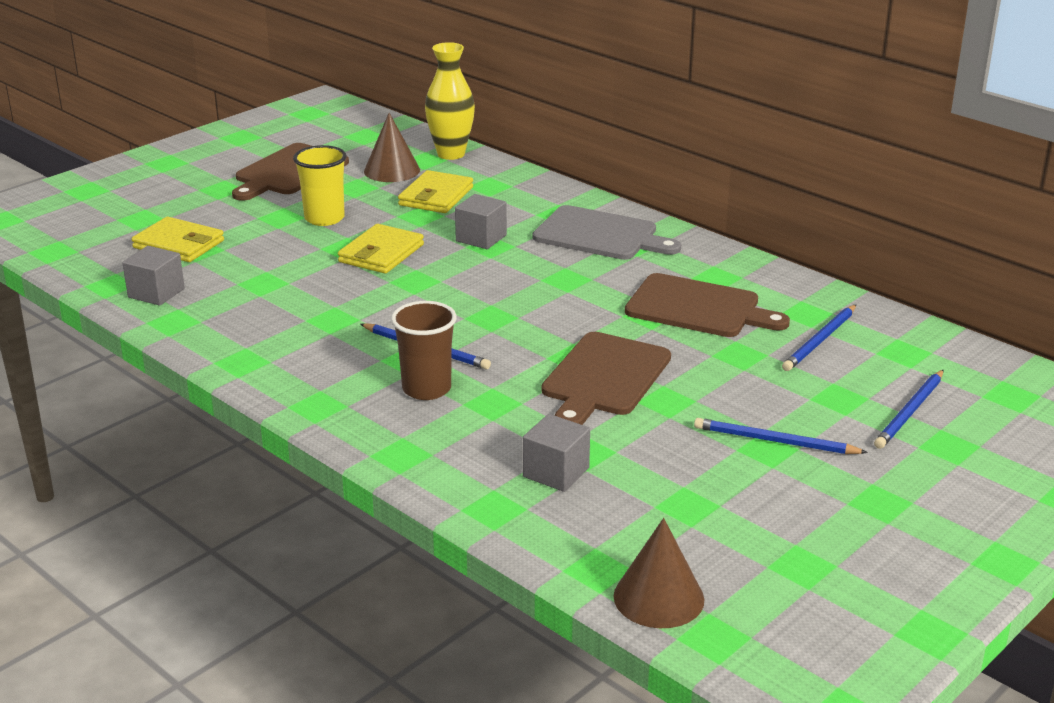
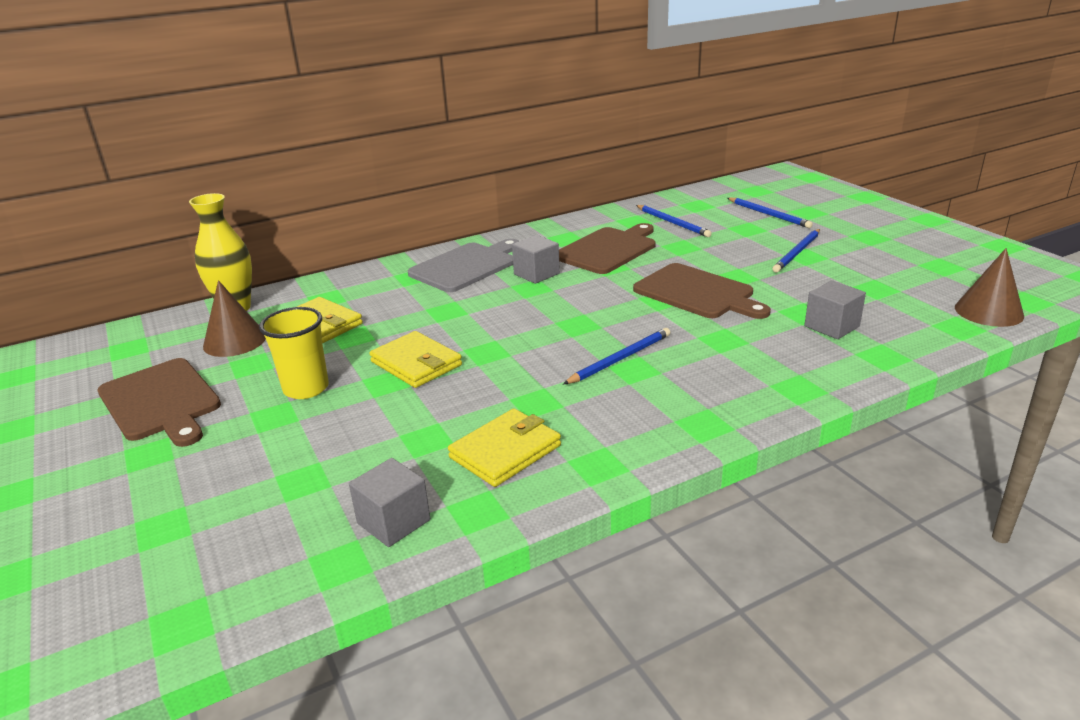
camera: 70 degrees left, 0 degrees up
(178, 244) = (273, 496): yellow wallet -> yellow wallet (505, 451)
(426, 389) = (690, 365): brown cup -> none
(481, 238) = (428, 313): grey cube -> grey cube (536, 274)

